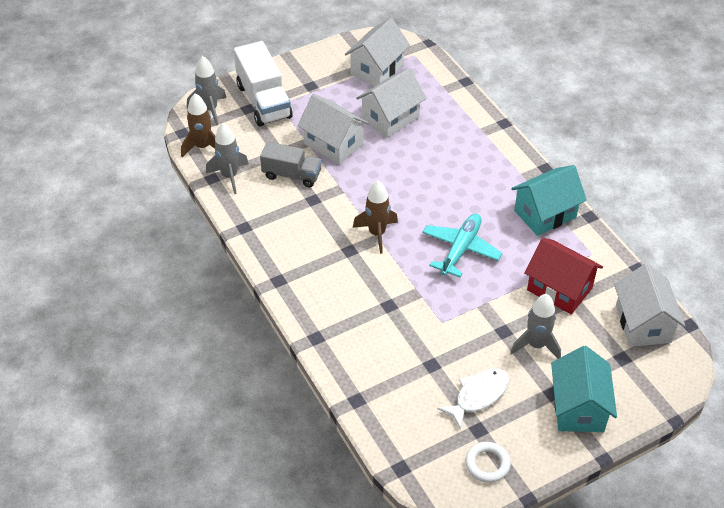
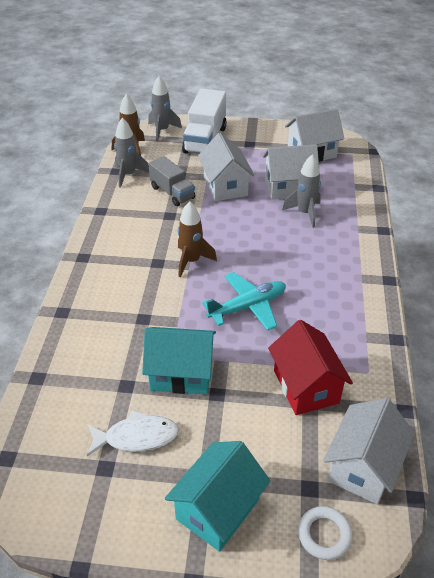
camera: 35 degrees right, 5 degrees down
(487, 464) = (79, 506): white ring -> white ring (324, 535)
(536, 345) = (234, 423): grey rocket -> grey rocket (305, 213)
(545, 214) = (353, 316): turquoise house -> turquoise house (181, 374)

